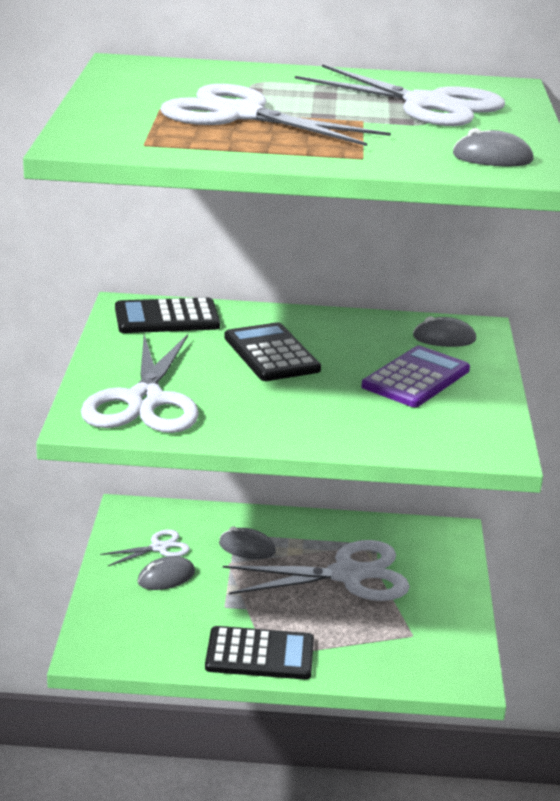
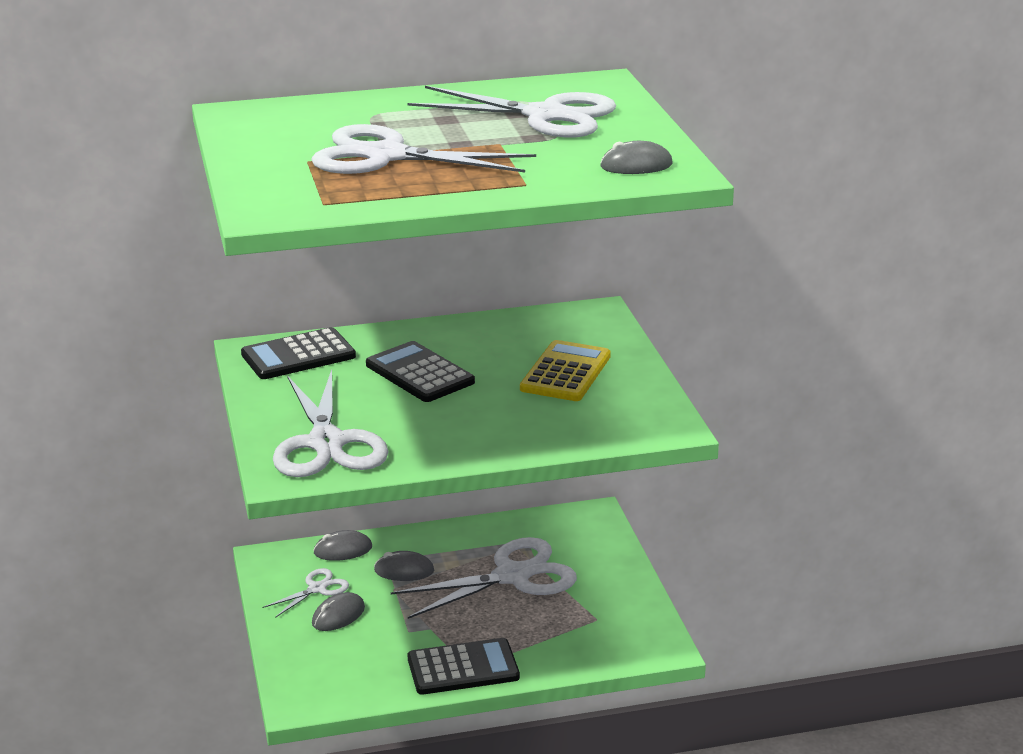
camera: 15 degrees left, 0 degrees up
(415, 378) = (565, 372): purple calculator -> yellow calculator
(444, 338) = (572, 328): grey mouse -> grey mouse (343, 550)

